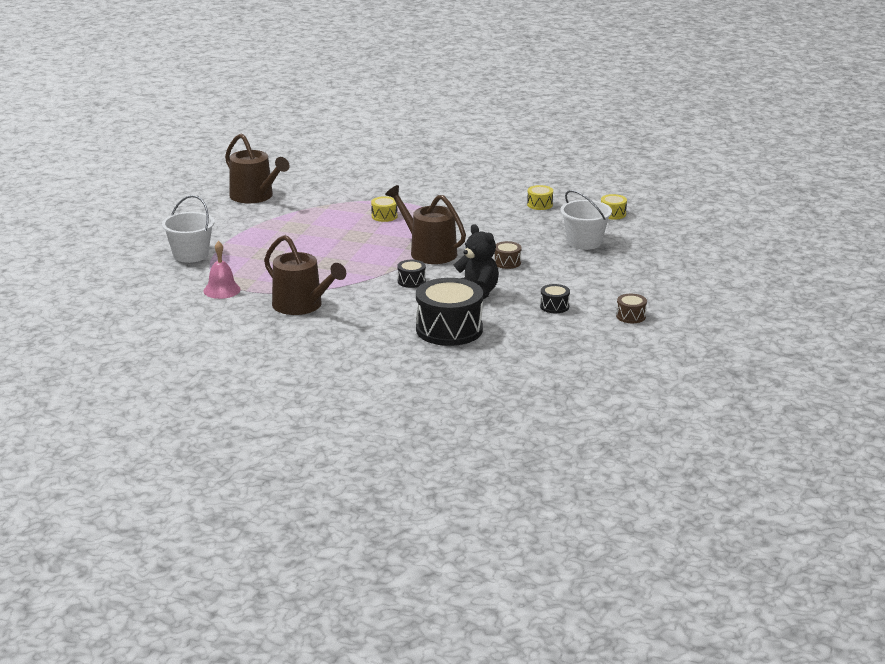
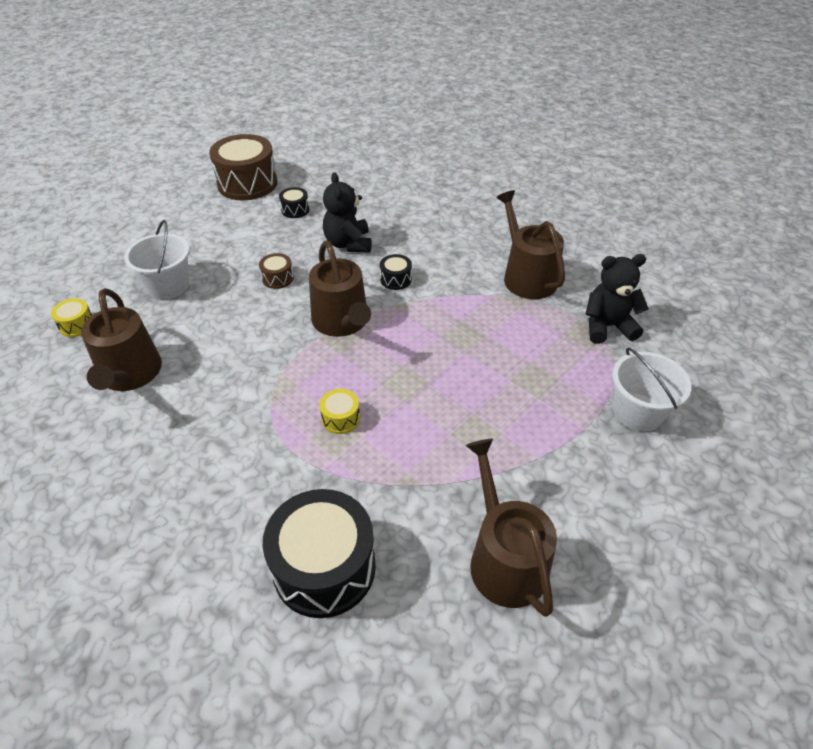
camera: 155 degrees left, 20 degrees up
(222, 290) = (607, 326): pink bell -> black teddy bear
(449, 329) = (407, 210): black drum -> black drum (324, 567)
(540, 204) = (129, 375): yellow drum -> brown watering can
(631, 316) = (247, 183): brown drum -> brown drum, size x2.23

